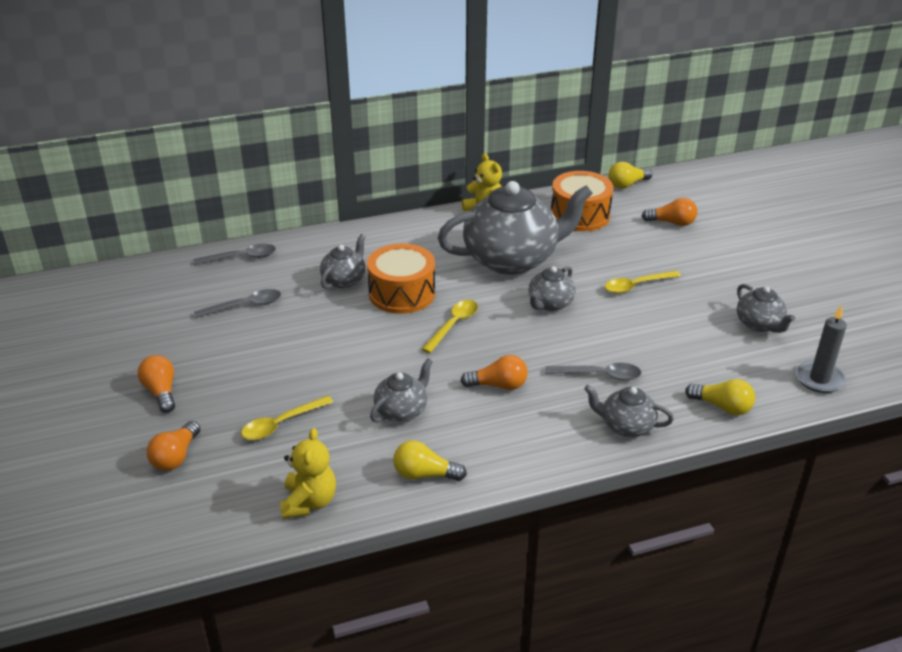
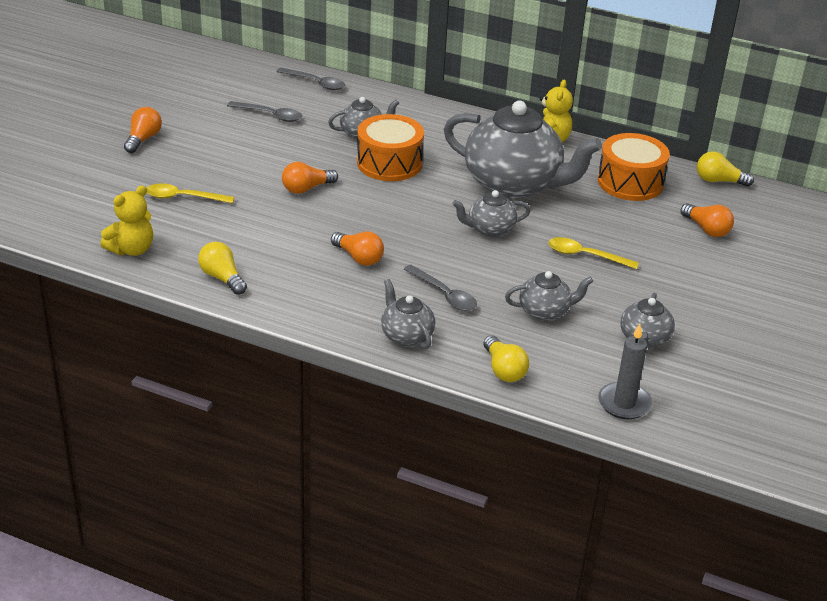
camera: 40 degrees right, 0 degrees up
(176, 456) = (98, 180): orange light bulb -> orange light bulb (306, 188)
(402, 411) = (268, 234): grey teapot -> grey teapot (545, 311)
(453, 325) = (392, 203): yellow spoon -> none

